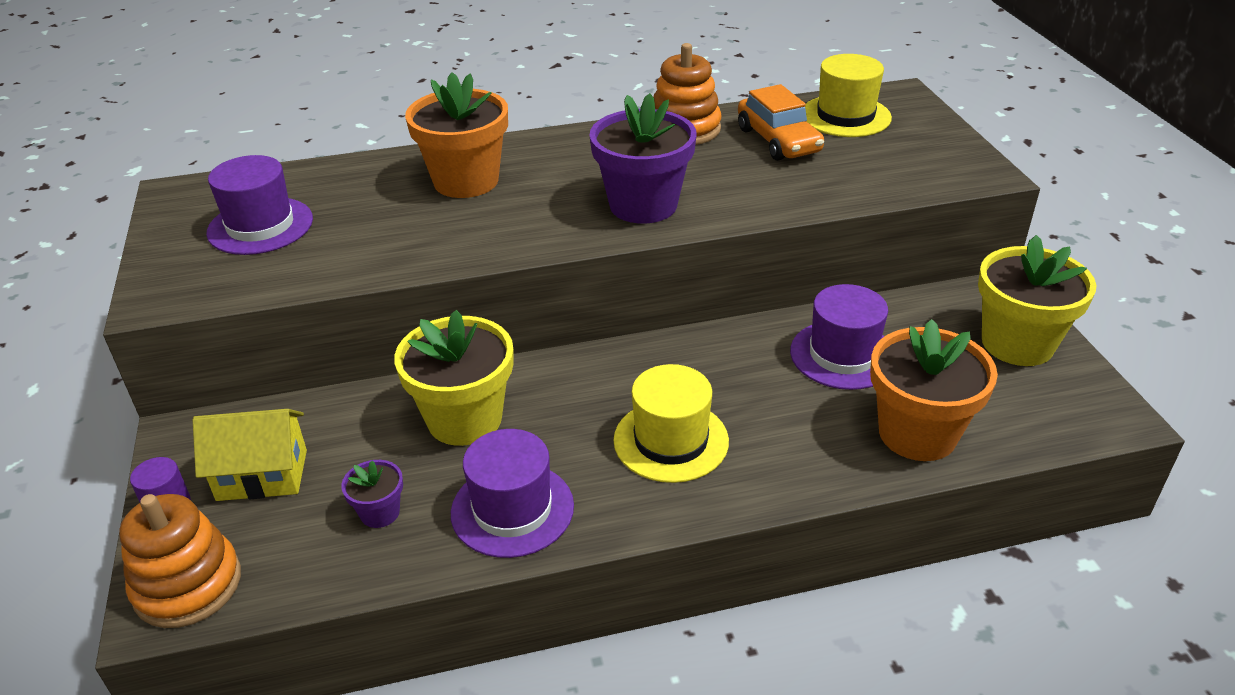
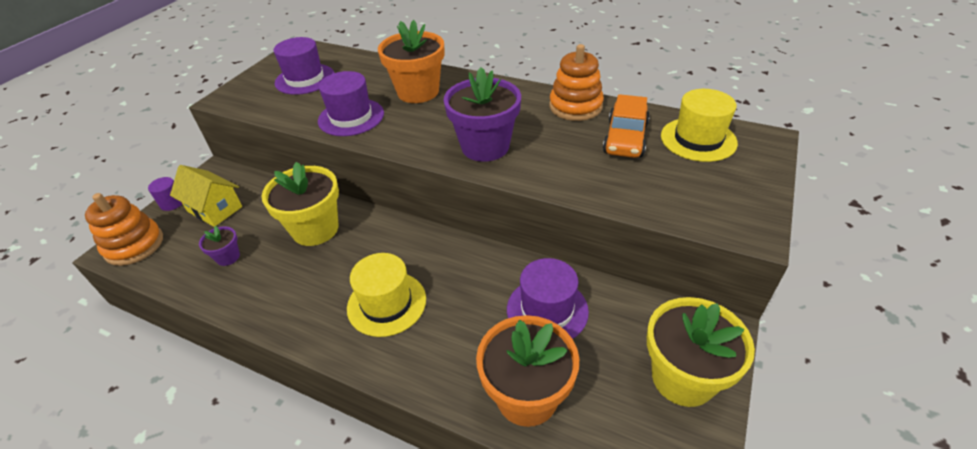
camera: 40 degrees right, 5 degrees up
(512, 509) = (274, 293): purple hat -> purple hat (351, 117)

